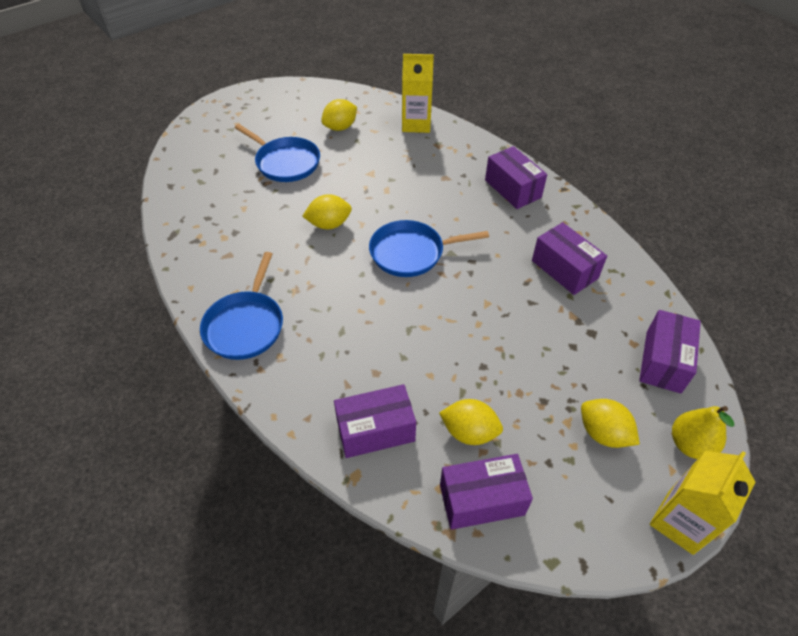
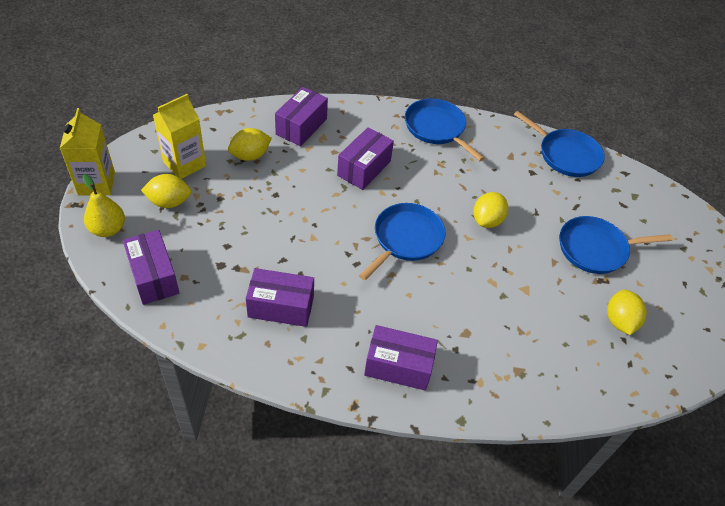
camera: 130 degrees right, 0 degrees up
(184, 225) = (566, 155): none -> blue pan
(416, 124) = (572, 384): yellow carton -> yellow carton (184, 164)
(481, 500) = (215, 131): purple box -> purple box (364, 168)

